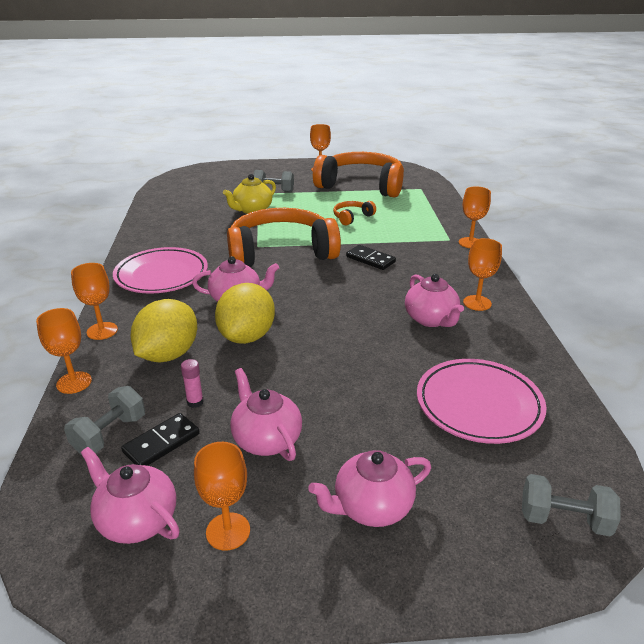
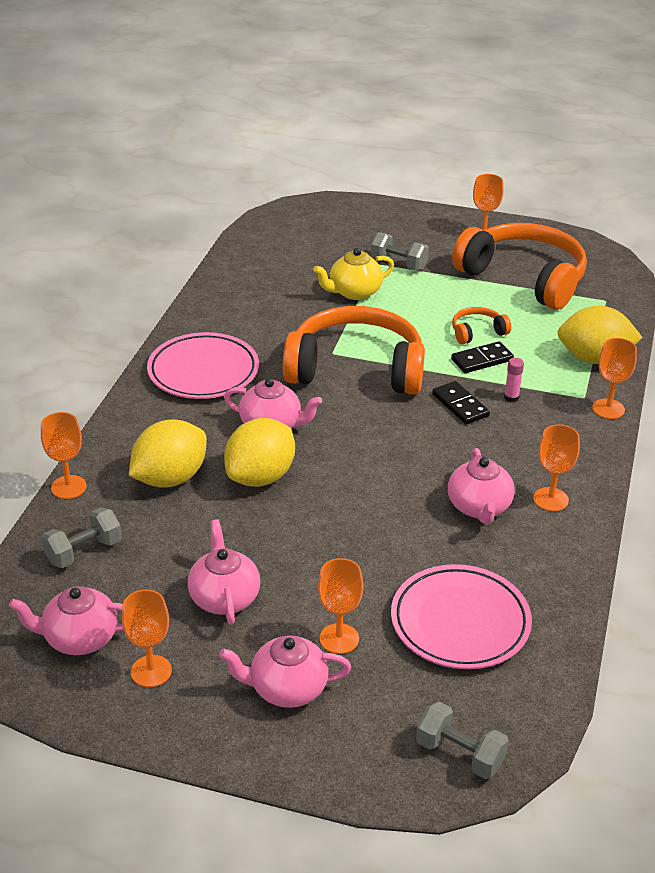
camera: 20 degrees right, 5 degrees up
(102, 331) = (114, 432): orange goblet -> orange goblet (339, 638)
(137, 520) = (79, 638): pink teapot -> pink teapot turned 60 degrees counterclockwise
(161, 443) = (127, 573): black domino -> black domino (482, 360)
(195, 402) = (174, 540): pink glue stick -> pink glue stick (511, 398)
(438, 218) = (594, 358): none -> yellow lemon

